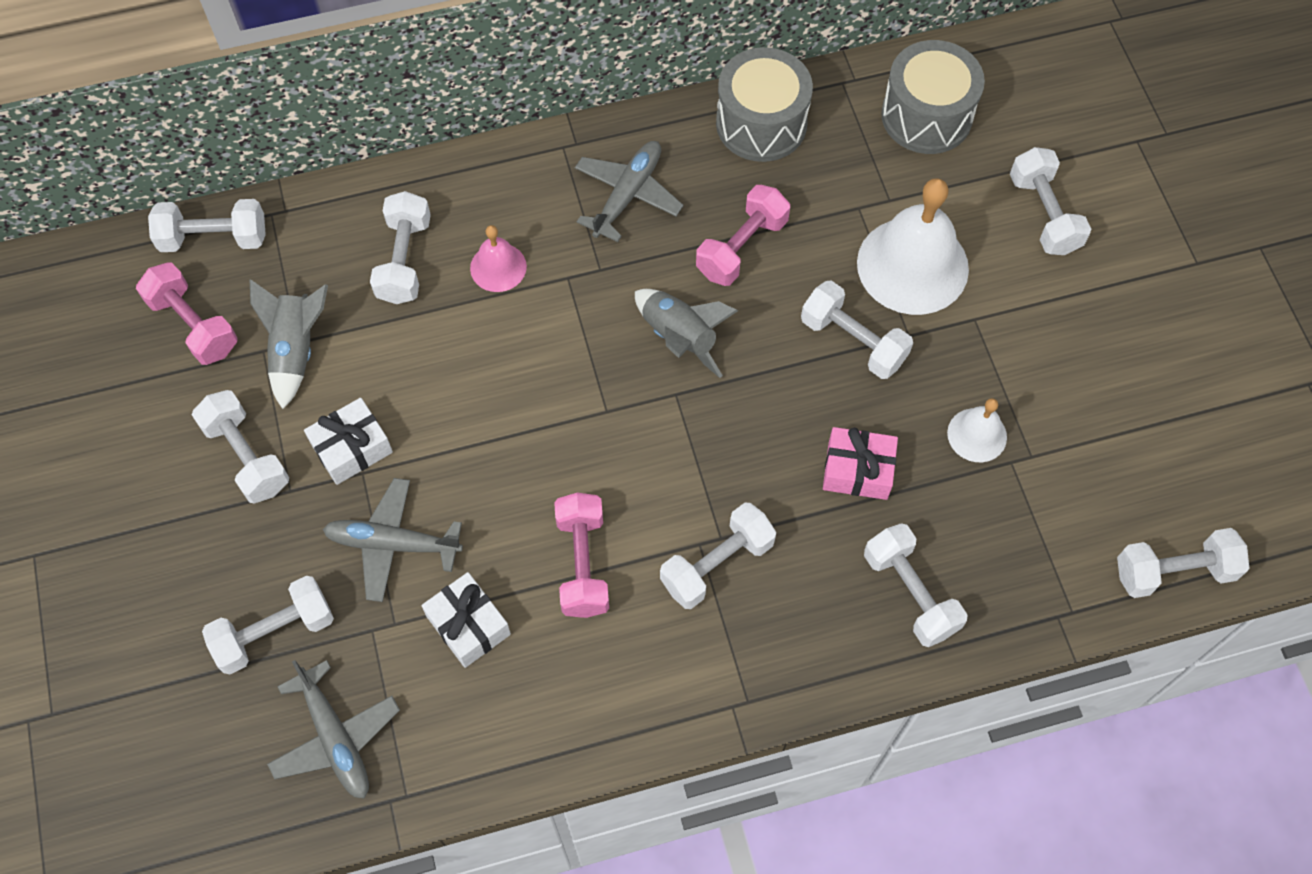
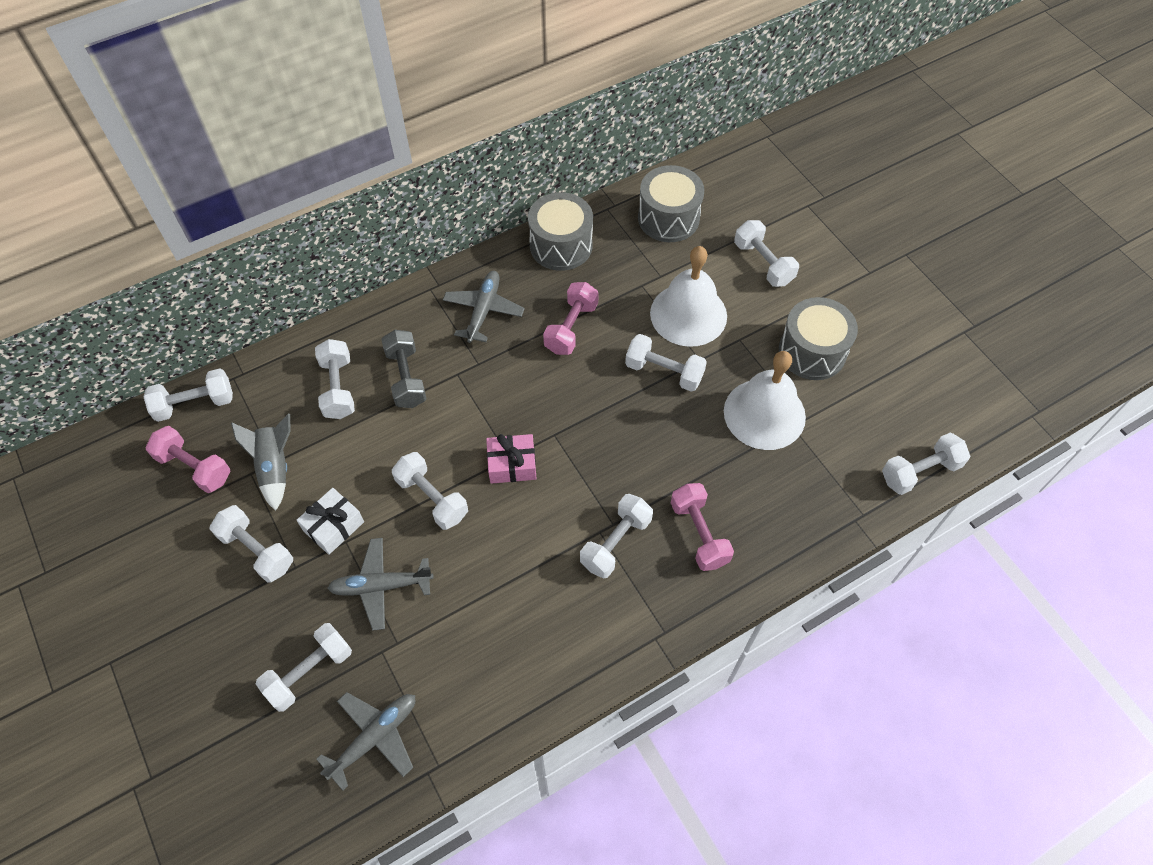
camera: 15 degrees left, 5 degrees down
(335, 738) = (375, 737): grey plane -> grey plane turned 90 degrees counterclockwise
(468, 625) = (451, 630): white gift -> none
(498, 267) = (406, 378): pink bell -> grey dumbbell
(582, 564) = (521, 566): pink dumbbell -> pink dumbbell (699, 534)
(679, 338) = (546, 396): grey rocket -> none
(857, 470) = (692, 456): pink gift -> pink gift (512, 464)
(910, 593) = (753, 529): white dumbbell -> white dumbbell (432, 498)
(977, 435) = (764, 414): white bell -> white bell, size x1.98
(1074, 361) = (812, 351): none -> grey drum

